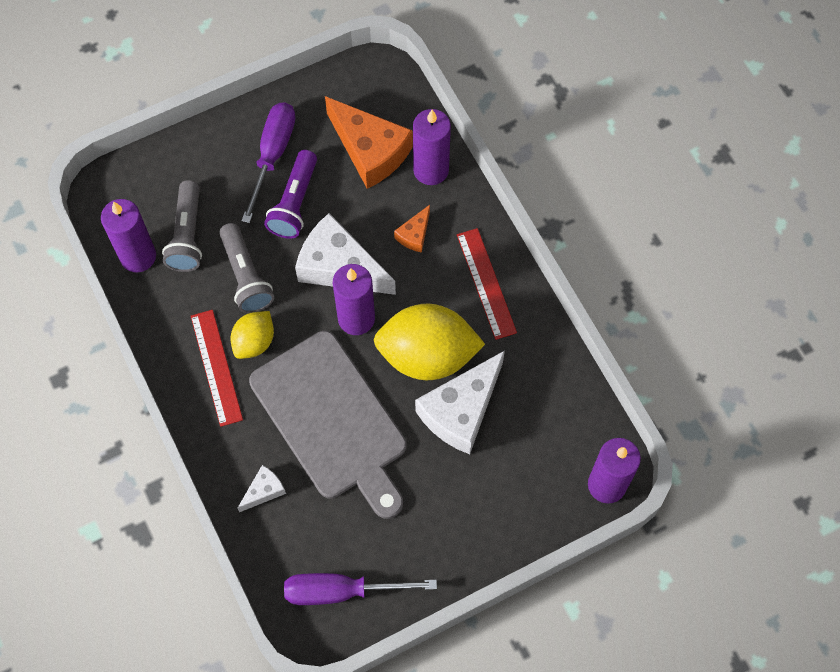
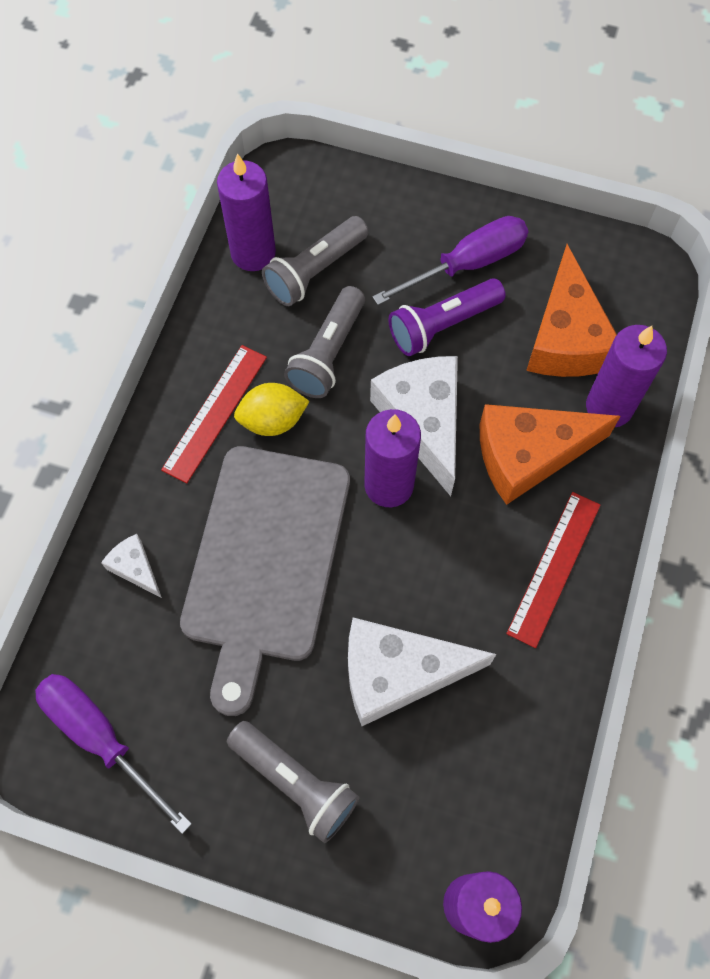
camera: 45 degrees right, 0 degrees up
(264, 491) = (135, 568): white cheese -> white cheese turned 135 degrees counterclockwise
(414, 234) = (529, 455): orange cheese -> orange cheese, size x2.11
(427, 355) = (421, 585): yellow lemon -> none
(465, 513) = (295, 782): none -> grey flashlight

